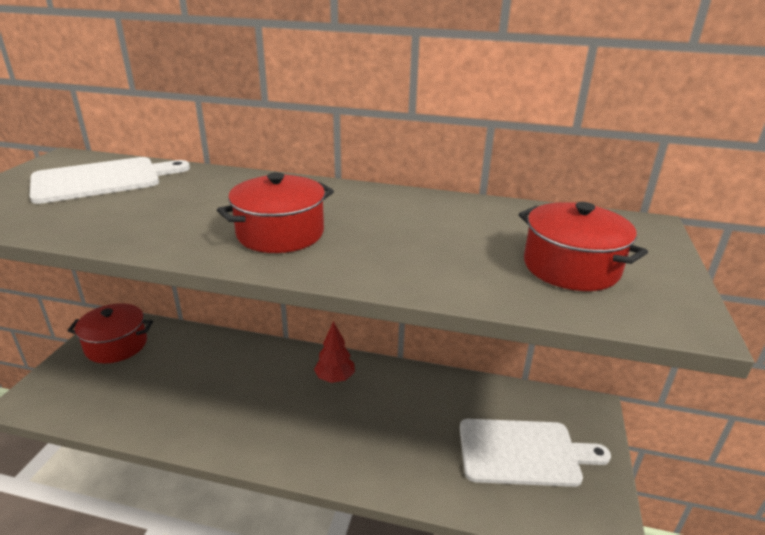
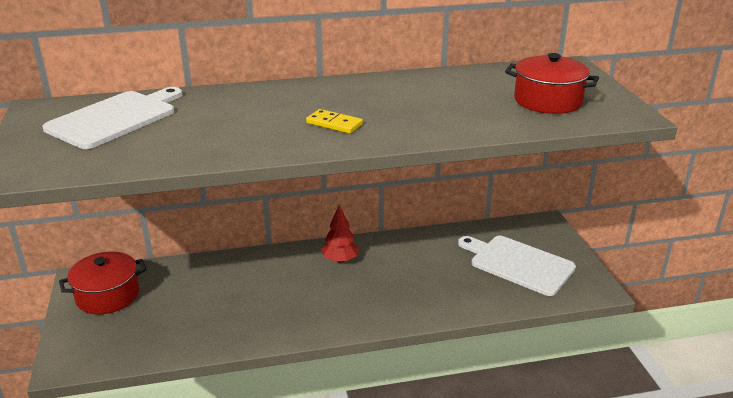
camera: 25 degrees left, 0 degrees up
(280, 233) = (334, 124): red pot -> yellow domino
(523, 452) = (518, 264): white cutting board -> white cutting board turned 120 degrees counterclockwise

